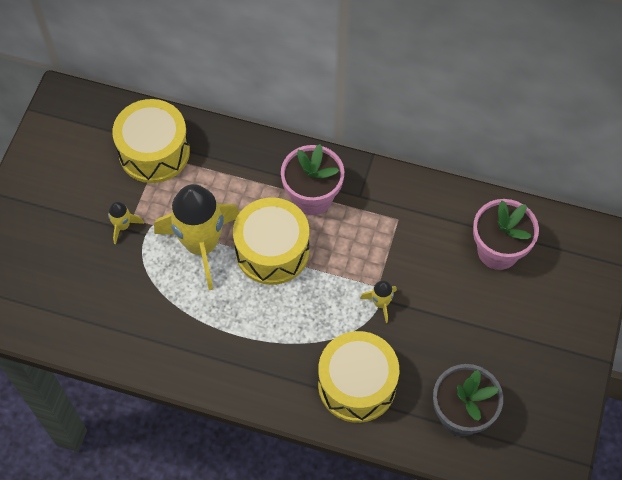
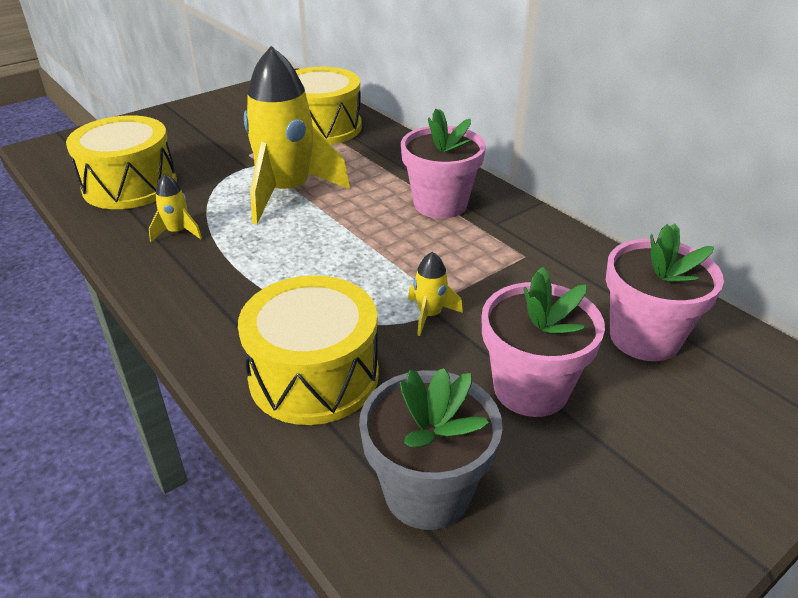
camera: 35 degrees right, 25 degrees down
(123, 226) = (235, 155): yellow rocket -> yellow rocket (178, 232)
(272, 251) = (352, 223): yellow drum -> yellow drum (130, 185)
(465, 324) = (530, 389): none -> pink flower pot

